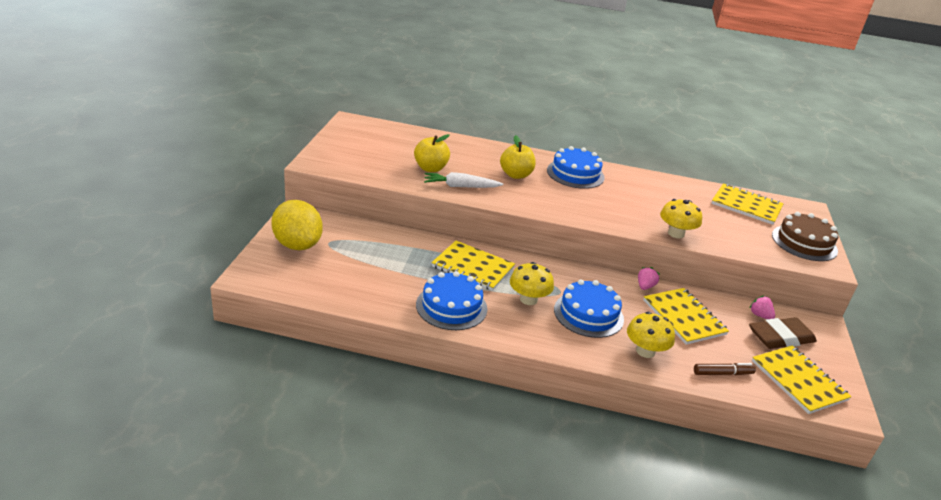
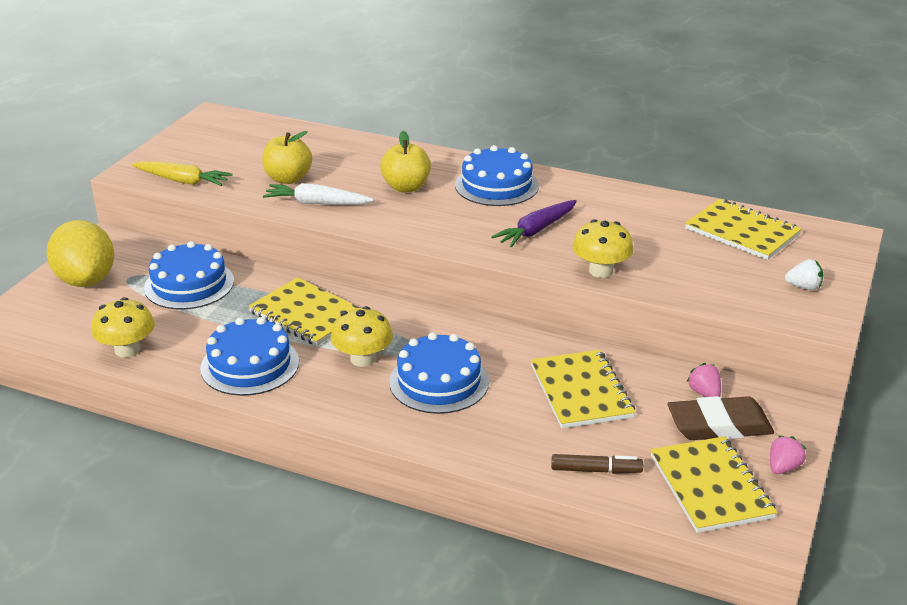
camera: 15 degrees right, 0 degrees up
(355, 170) = (182, 181): none -> yellow carrot
(377, 247) = (189, 284): none -> blue cake
(619, 205) = (536, 230): none -> purple carrot
(645, 286) = (546, 347): pink strawberry -> pink strawberry (783, 467)
(645, 351) = (495, 434): yellow mushroom -> yellow mushroom (127, 350)
(804, 243) = (803, 287): brown cake -> white strawberry

